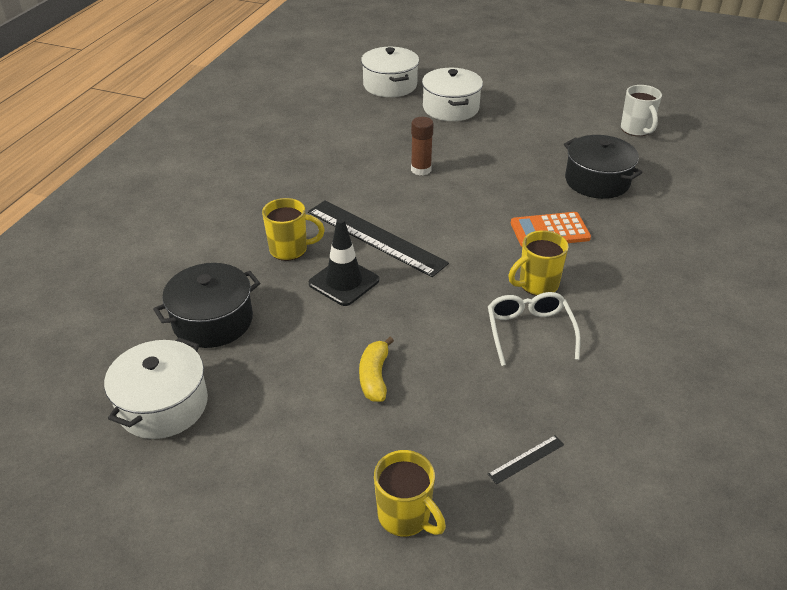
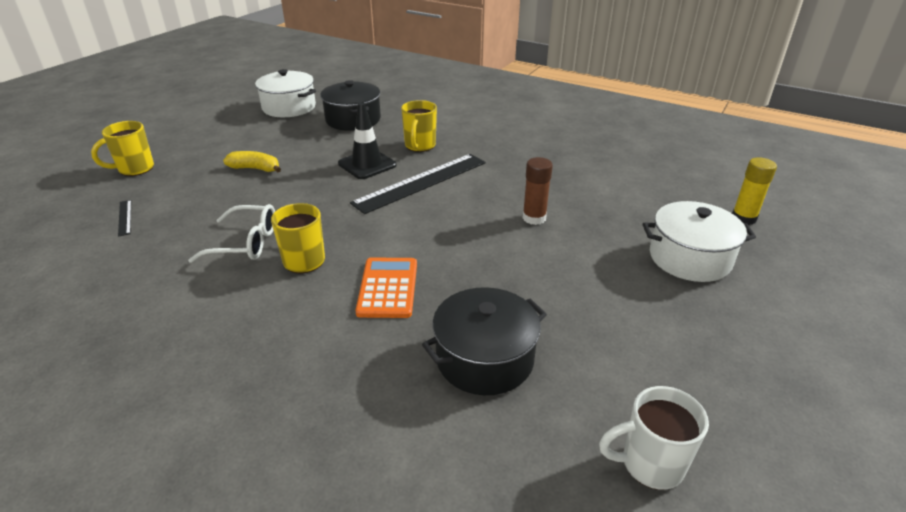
camera: 100 degrees right, 5 degrees down
(390, 85) = (743, 218): white pot -> yellow glue stick

